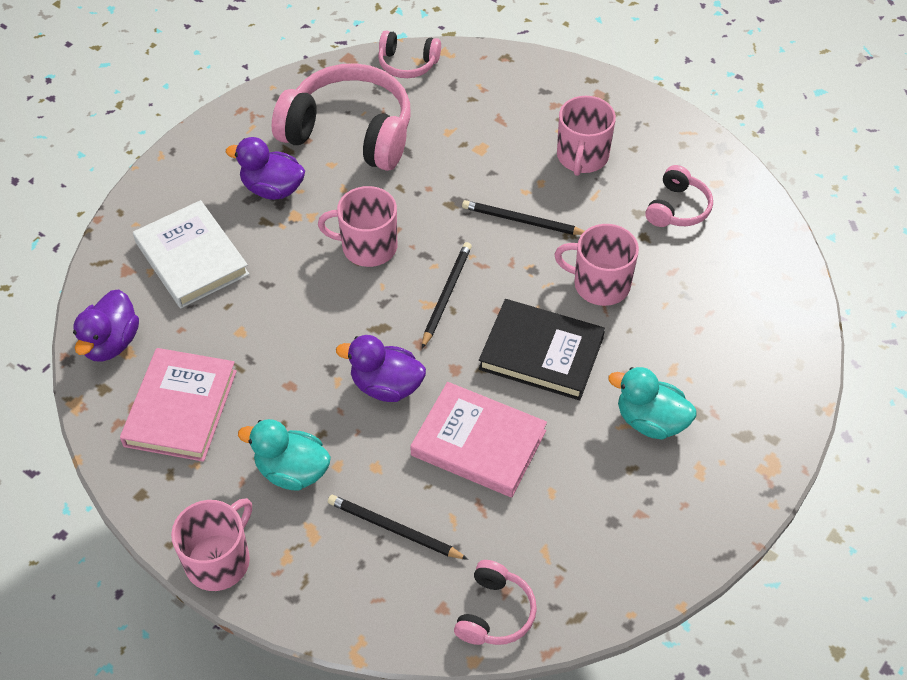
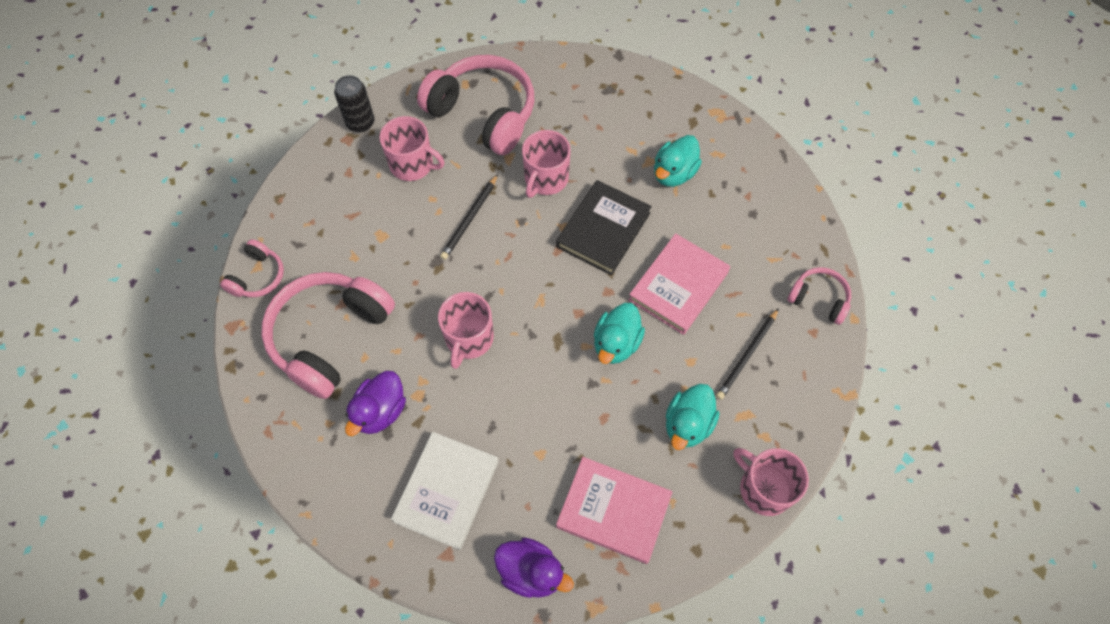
camera: 80 degrees left, 10 degrees up
(192, 258) = (447, 491): white book -> white book turned 45 degrees counterclockwise
(386, 386) = (616, 343): purple duck -> turquoise duck
(446, 295) = (534, 286): black pencil -> none
(625, 101) = (360, 123): none -> black can
(677, 208) = (483, 114): pink headphones -> pink headphones, size x2.02

